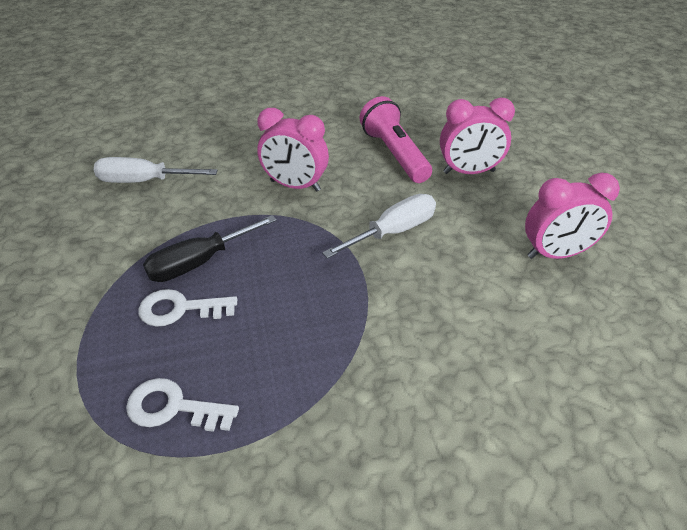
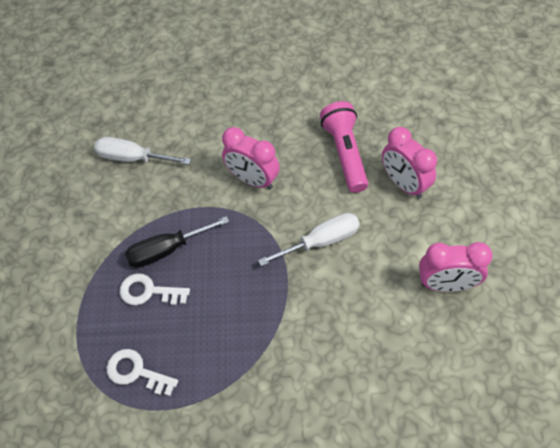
camera: 15 degrees right, 15 degrees up
(469, 172) = (404, 184): pink clock -> pink clock turned 45 degrees clockwise

